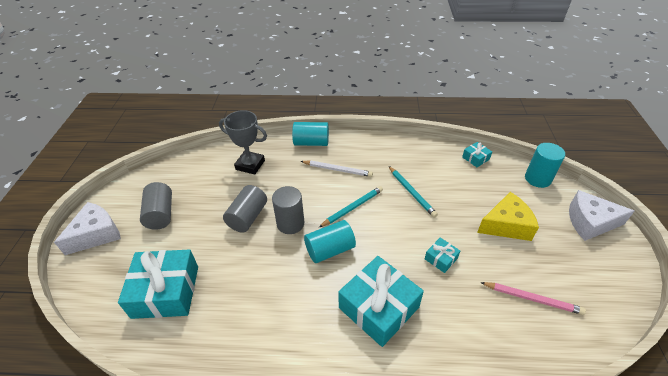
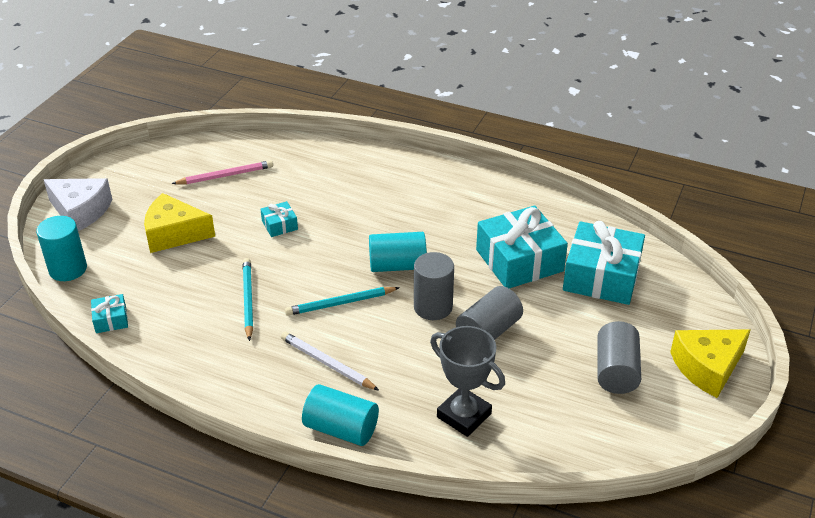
camera: 160 degrees left, 5 degrees down
(96, 234) = (707, 367): white cheese -> yellow cheese
(379, 307) = (376, 206): turquoise gift -> turquoise gift (519, 260)
(532, 299) = (225, 176): pink pencil -> pink pencil turned 120 degrees clockwise

